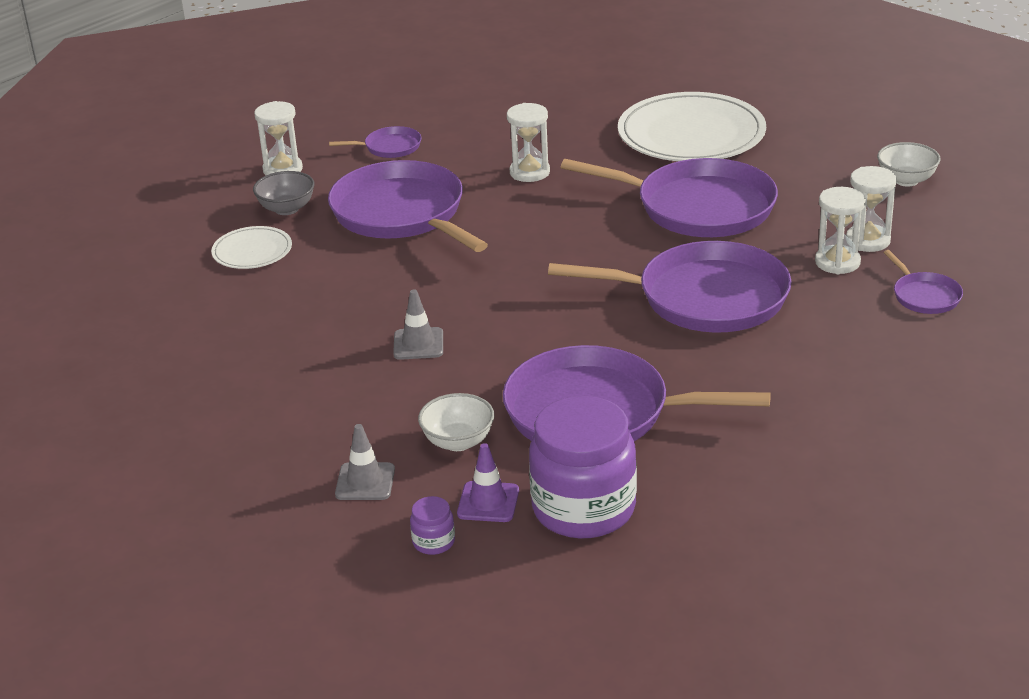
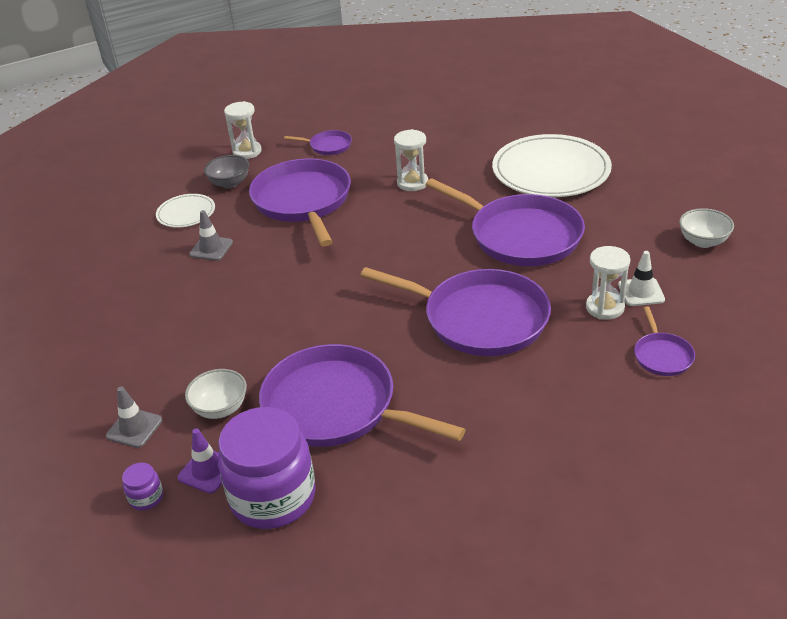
camera: 20 degrees right, 5 degrees up
(418, 344) = (246, 314): grey traffic cone -> grey traffic cone (211, 248)
(868, 241) = (641, 292): white hourglass -> white traffic cone

